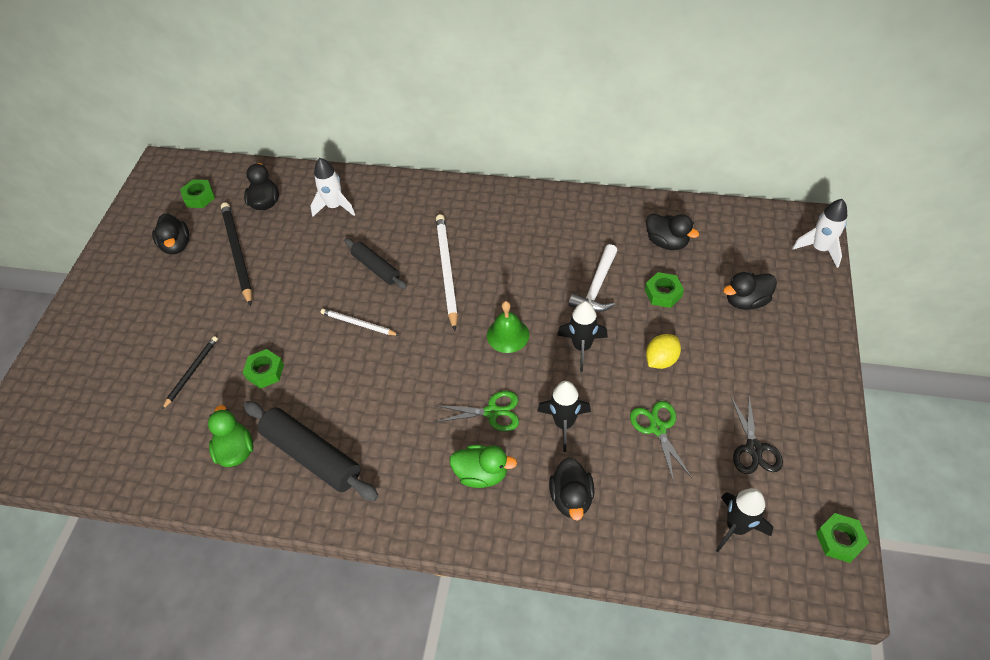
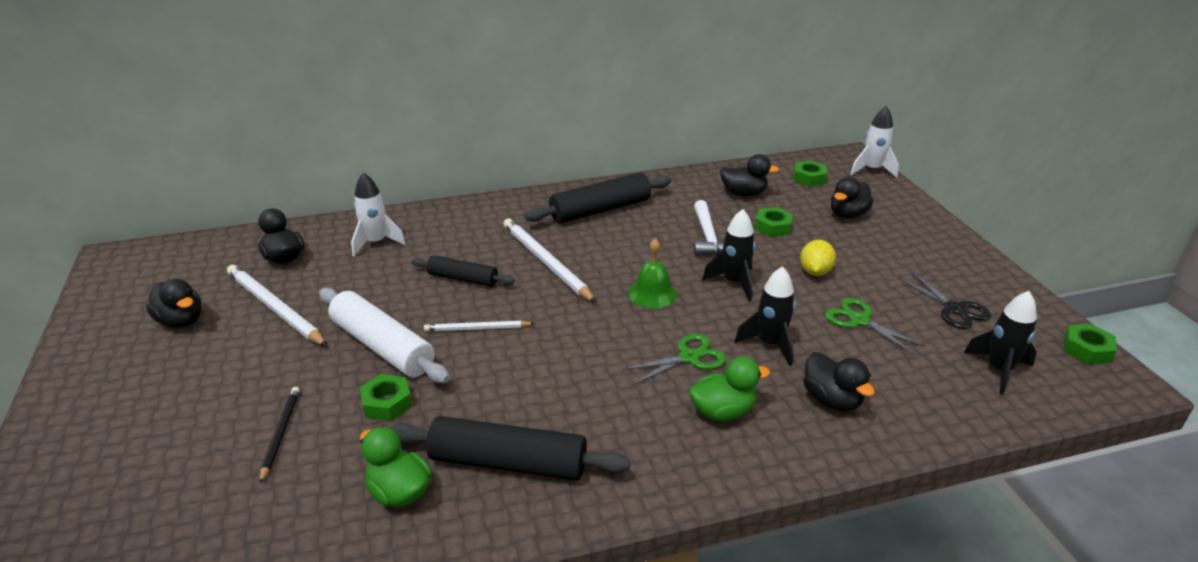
camera: 30 degrees left, 20 degrees down
(199, 197) = (188, 272): green nut -> green nut (809, 178)
(237, 253) = (274, 308): black pencil -> white pencil
(287, 317) = (382, 346): none -> white rolling pin
(526, 223) = (600, 210): none -> black rolling pin

